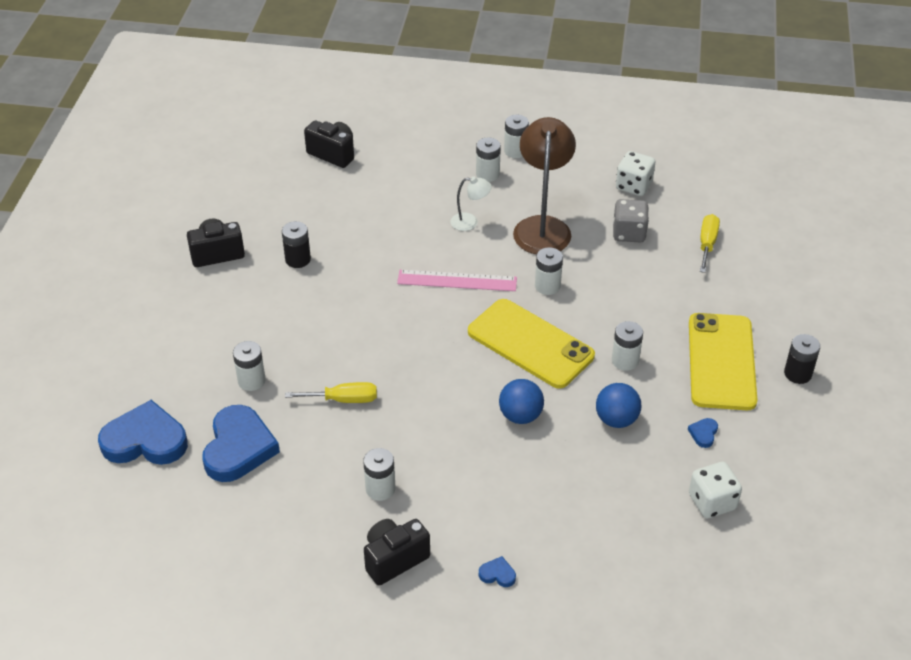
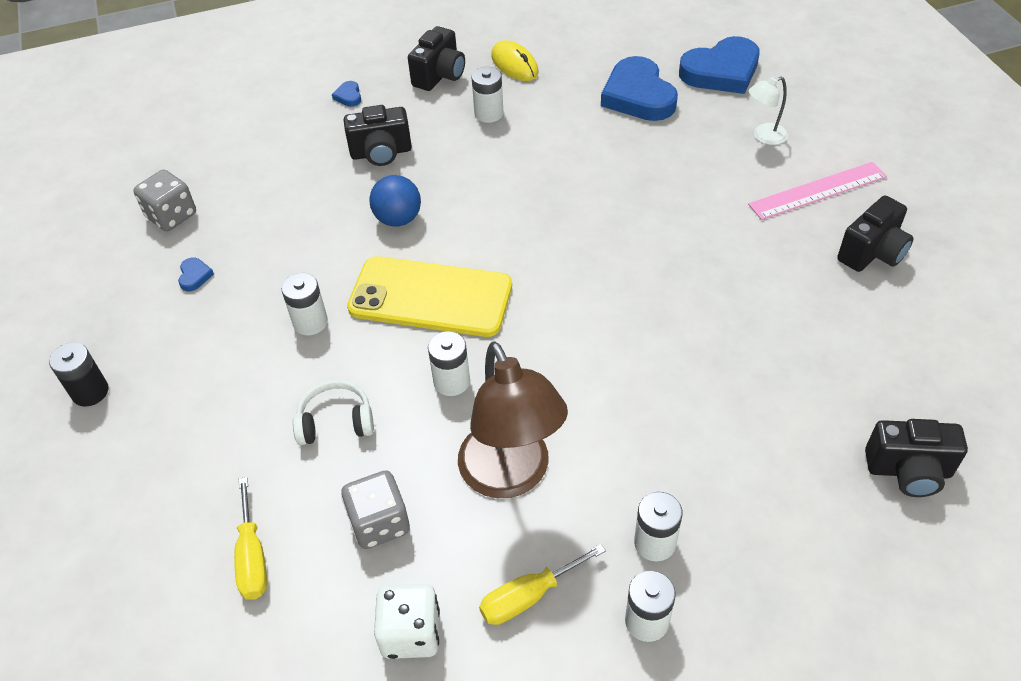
camera: 155 degrees right, 5 degrees up
(251, 380) = (685, 147): white battery -> none
(298, 259) = (776, 285): black battery -> none
(314, 539) = (514, 64): none -> yellow mouse
(343, 400) = (583, 165): yellow screwdriver -> yellow screwdriver (528, 596)
(457, 281) = (568, 340): pink ruler -> pink ruler (817, 190)
(470, 222) = (615, 436): white lamp -> white lamp (764, 136)
(497, 574) = (348, 96): blue heart -> blue heart turned 90 degrees clockwise
(501, 488) = (381, 153): none -> black camera
(616, 419) = (295, 254): blue ball -> none
(633, 291) = (336, 422): none -> white headphones
(712, 502) = (171, 216): white dice -> grey dice
(721, 361) = (191, 369): yellow phone -> none

